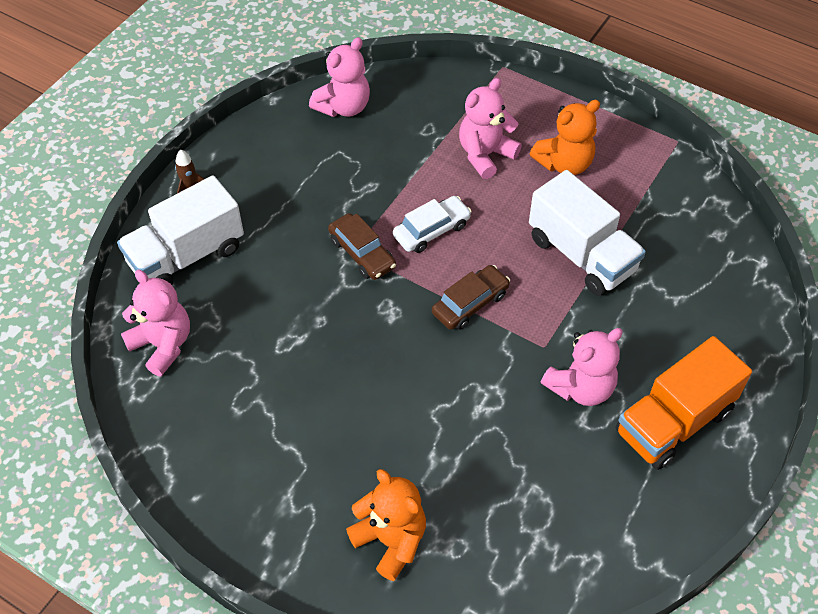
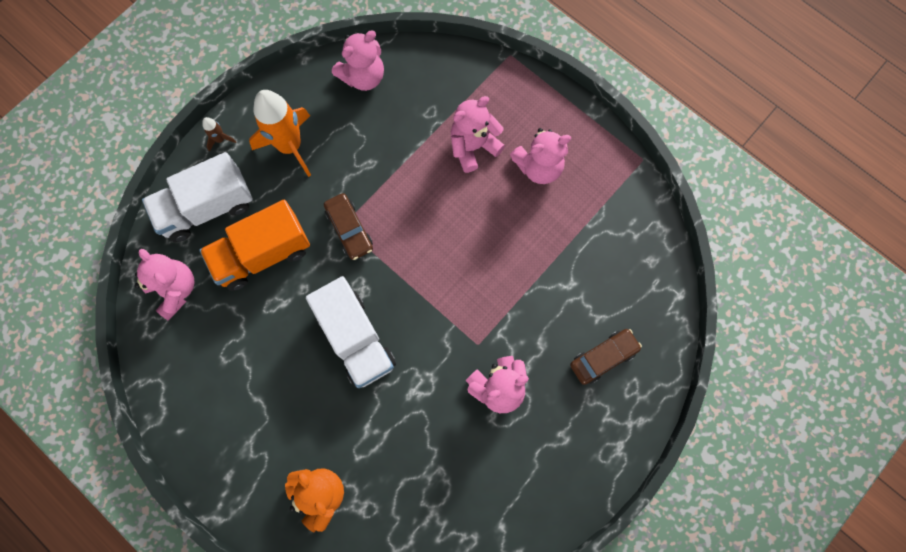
camera: 10 degrees right, 20 degrees up
(274, 182) = (290, 146): none -> orange rocket
(431, 230) = (411, 216): white car -> none
(470, 303) = (427, 293): brown car -> brown car (603, 357)
(564, 163) = (538, 167): orange teddy bear -> pink teddy bear
(581, 254) = (530, 261): white truck -> white truck (356, 339)
(674, 422) = (564, 431): orange truck -> orange truck (262, 254)

